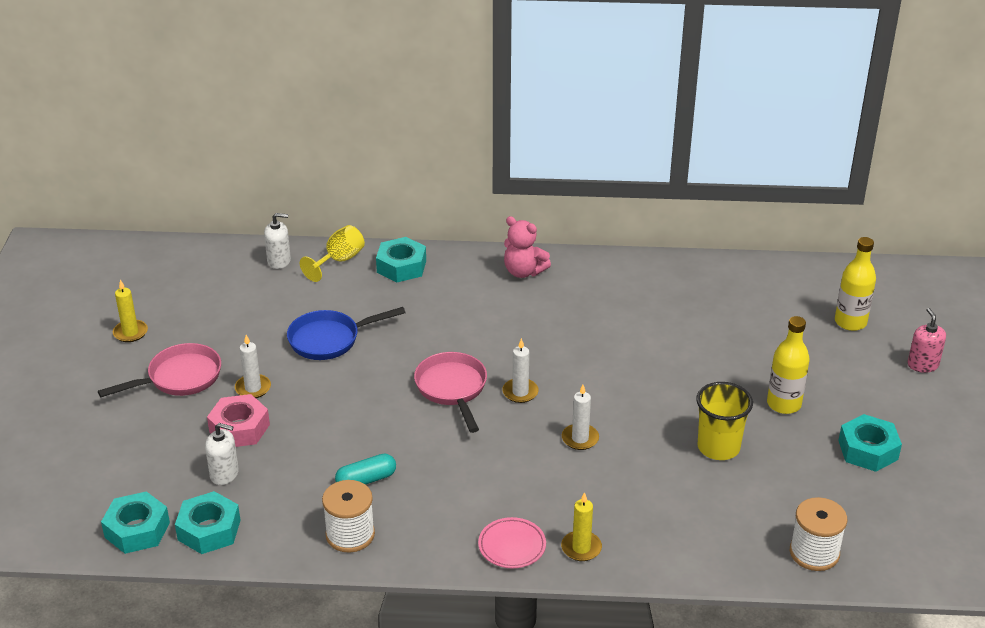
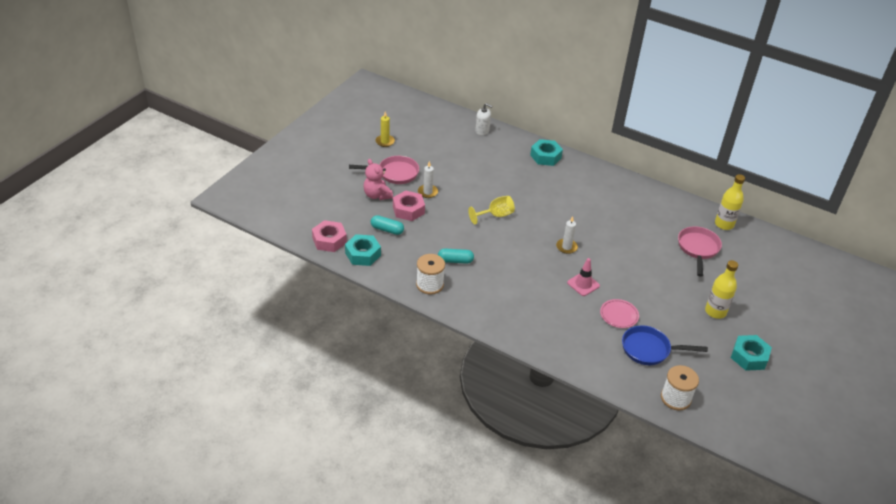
camera: 25 degrees right, 5 degrees up
(137, 530) = (329, 240): turquoise nut -> pink nut
(224, 474) = (387, 230): white soap dispenser -> turquoise capsule
(329, 339) = (482, 181): blue pan -> blue pan (649, 349)
(339, 261) = (514, 142): yellow goblet -> yellow goblet (495, 215)
(452, 389) = (530, 231): pink pan -> pink pan (698, 249)
(512, 546) = (509, 324): pink plate -> pink plate (619, 315)
(523, 272) = (612, 183): pink teddy bear -> pink teddy bear (377, 195)
(580, 438) = (583, 284): white candle -> pink traffic cone
(581, 548) = (545, 341): yellow candle -> none
(718, 447) = (659, 320): yellow cup -> none
(850, 322) = (791, 282): yellow bottle -> yellow bottle (724, 224)
(922, 365) = (820, 323): pink soap dispenser -> none

